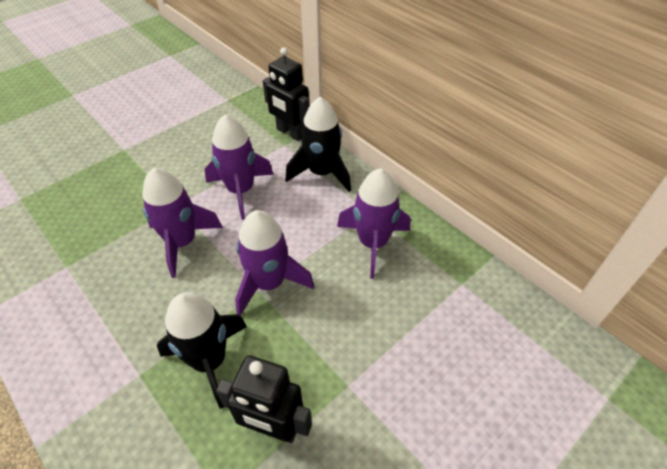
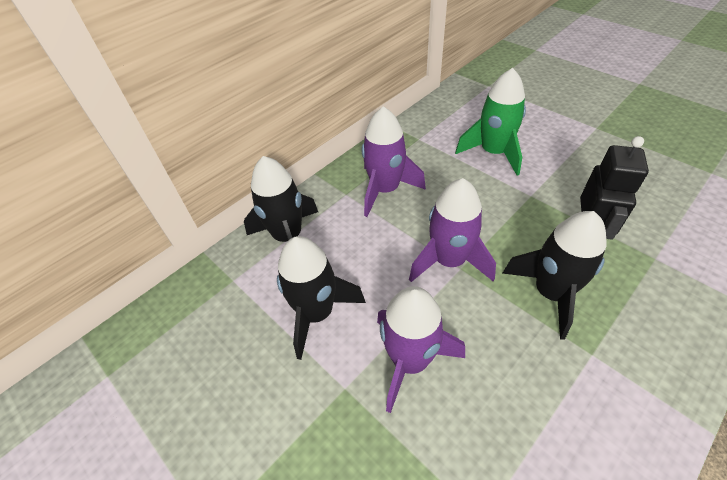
camera: 90 degrees left, 0 degrees up
(241, 191) = (317, 313): purple rocket -> black rocket
(290, 133) = (210, 277): black robot -> none
(432, 362) = (493, 153): none -> green rocket

